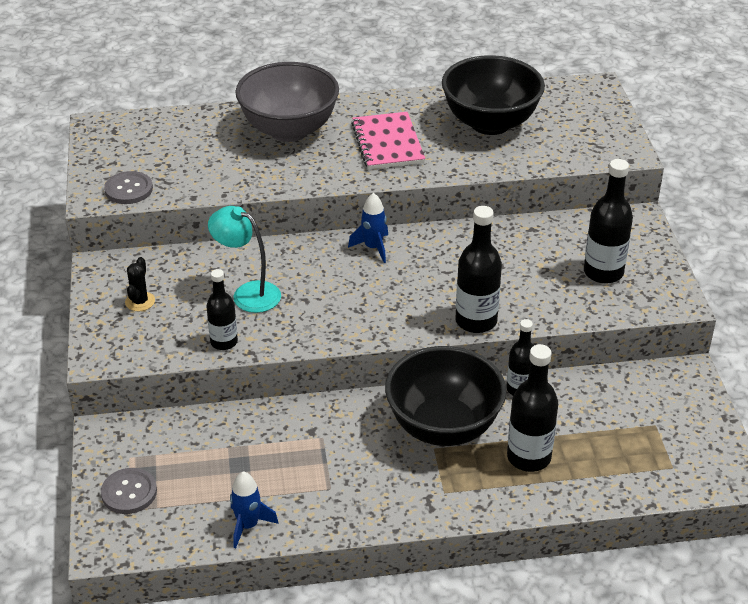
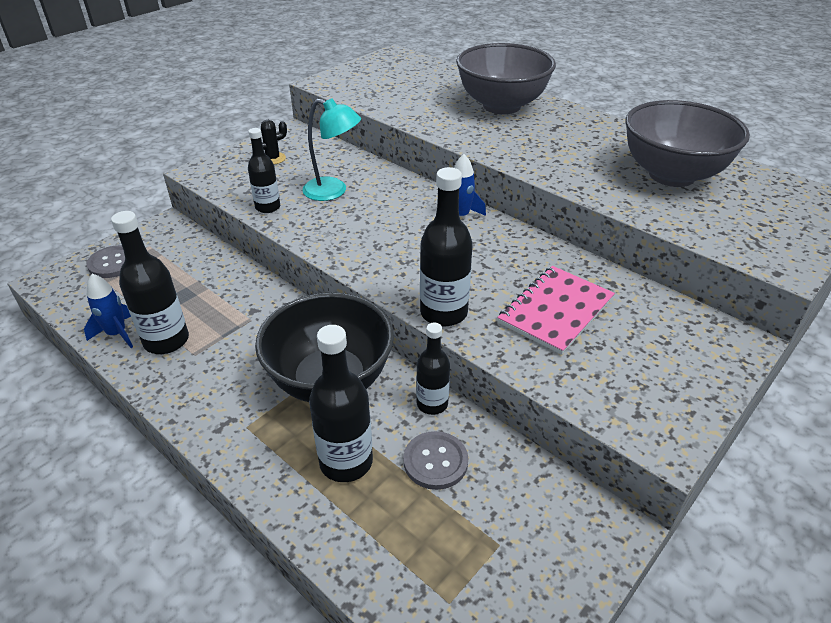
camera: 50 degrees right, 0 degrees up
(128, 189) = (346, 87): grey button -> grey button (435, 461)
(248, 293) = (333, 191): turquoise lamp -> turquoise lamp turned 120 degrees clockwise
(387, 143) = (558, 145): pink notebook -> pink notebook (556, 311)
(490, 123) = (671, 175): black bowl -> grey bowl
(603, 272) = (624, 359): black bottle -> black bottle (166, 341)

